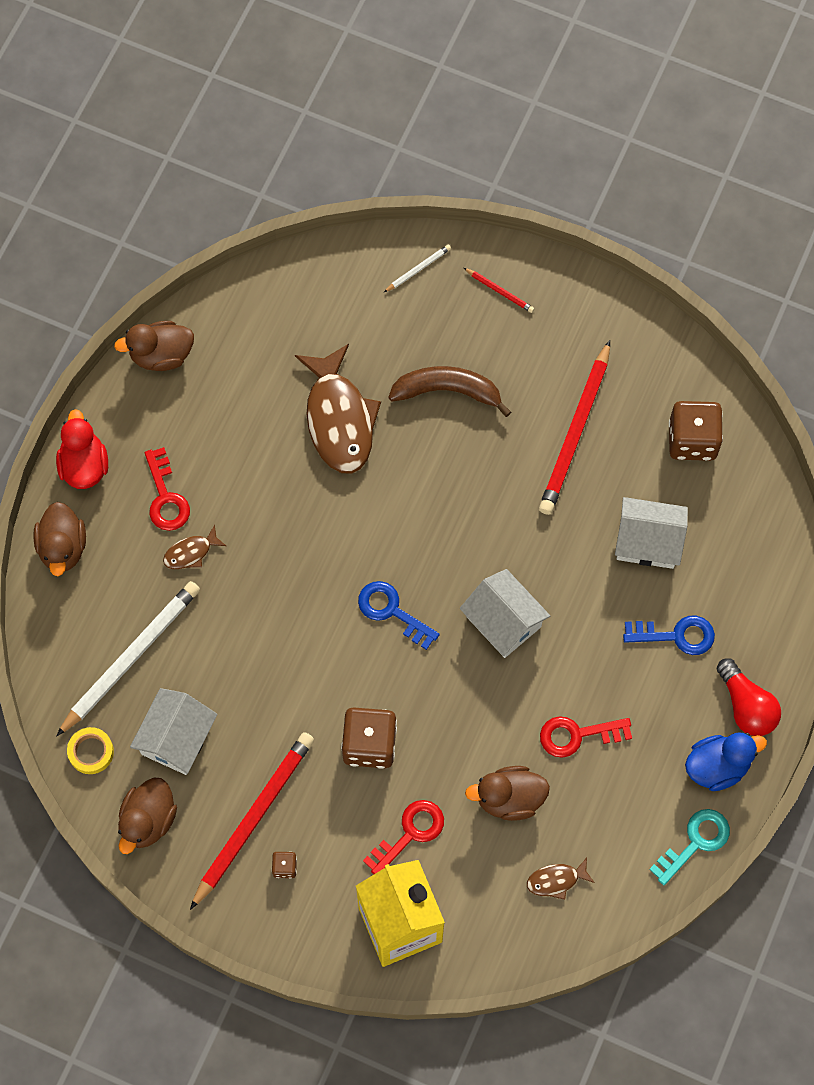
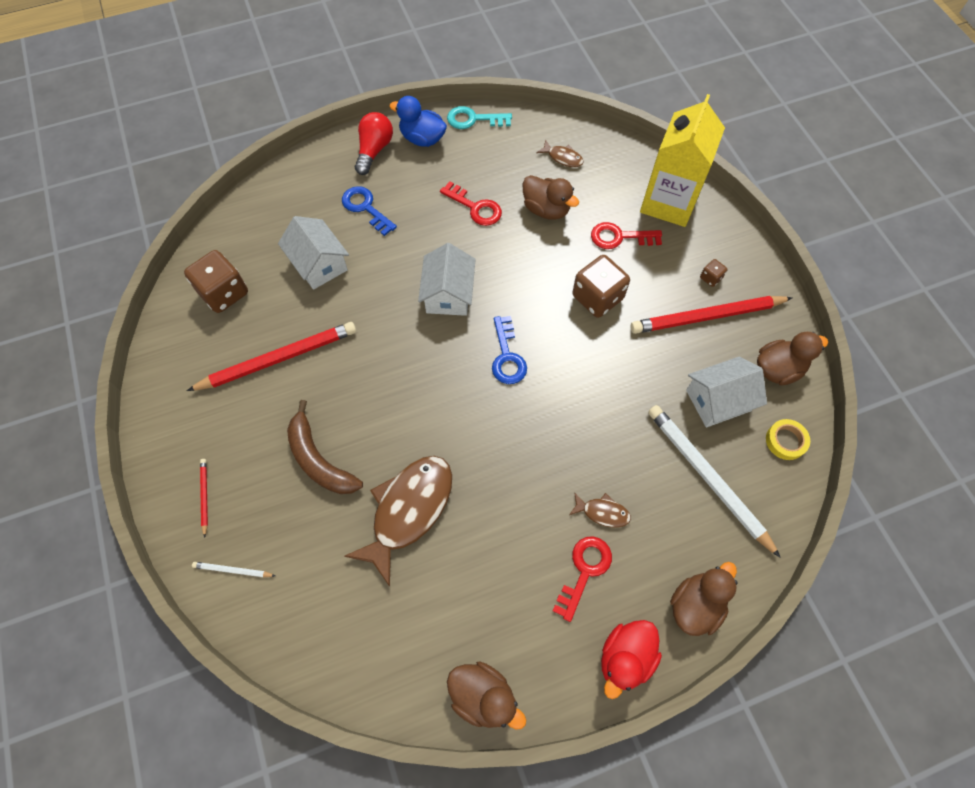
camera: 135 degrees left, 5 degrees down
(131, 658) = (708, 478): white pencil -> white pencil turned 60 degrees clockwise

